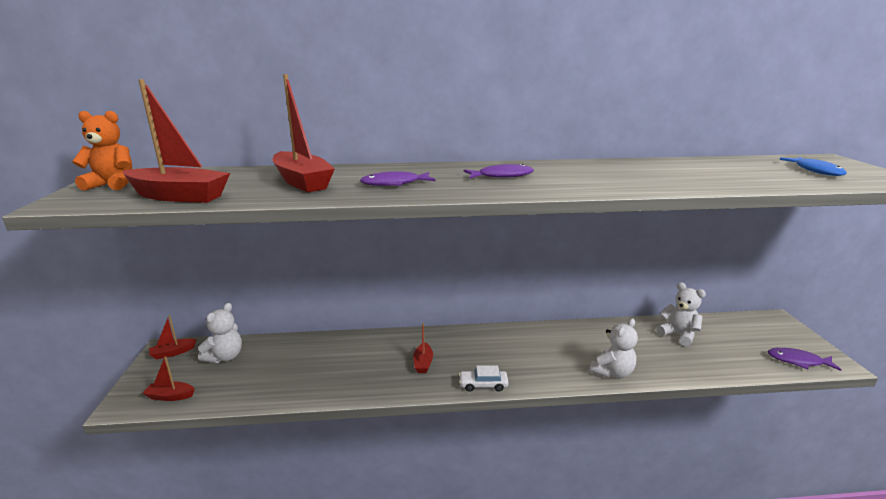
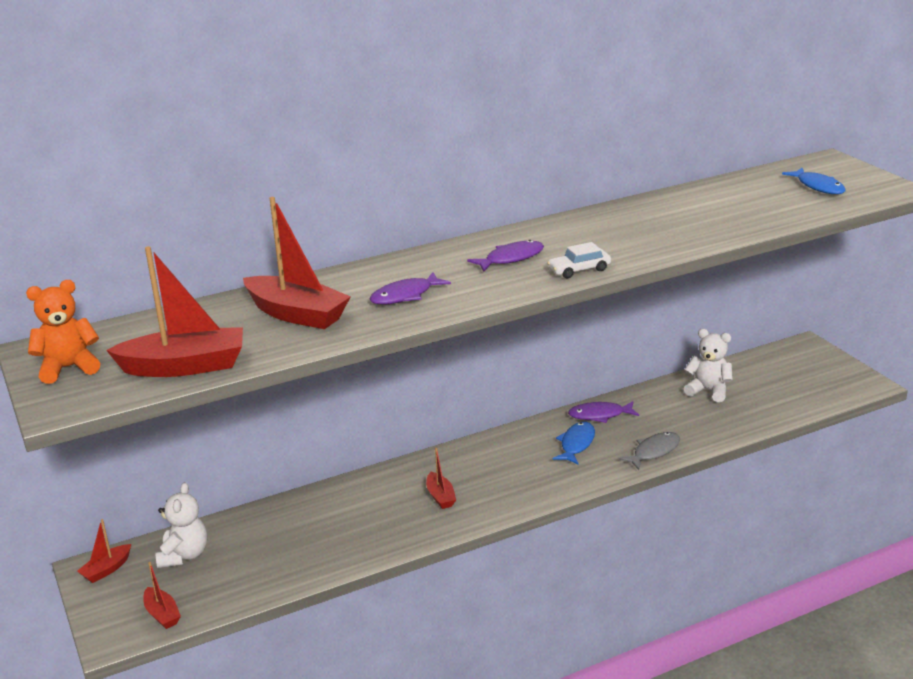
camera: 20 degrees left, 5 degrees up
(170, 396) = (162, 614): red boat -> red boat turned 105 degrees counterclockwise
(483, 385) = (523, 501): white car -> white car (579, 270)
(550, 350) = (576, 444): none -> blue fish
(612, 372) = (654, 451): white teddy bear -> grey fish
(798, 361) = (833, 391): purple fish -> purple fish (600, 415)

